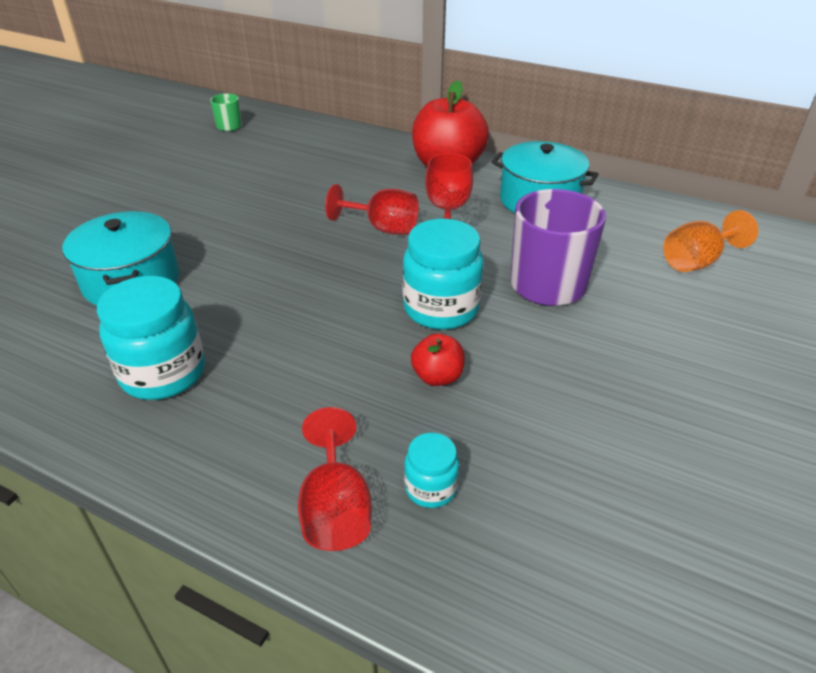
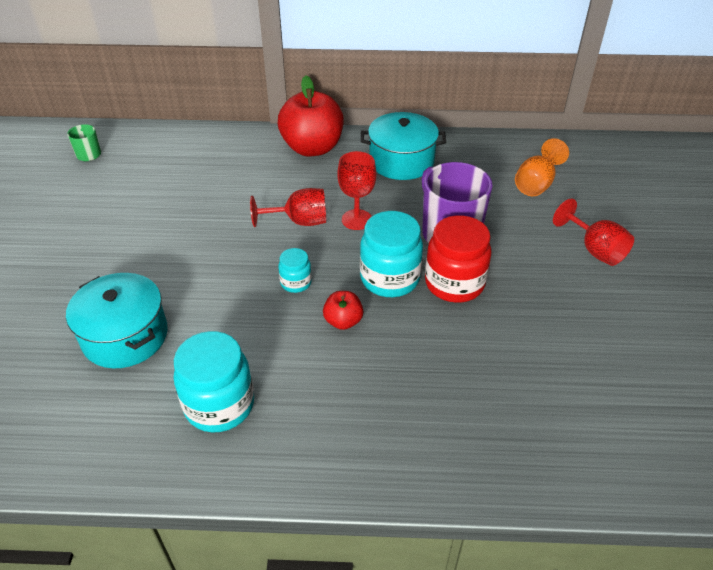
camera: 25 degrees left, 5 degrees up
(336, 509) = (420, 454): red goblet -> red goblet (595, 250)
(430, 488) = (469, 415): turquoise jar -> turquoise jar (296, 283)
(437, 377) = (422, 333): red apple -> red apple (343, 321)
(516, 336) = (454, 283): none -> red jar

